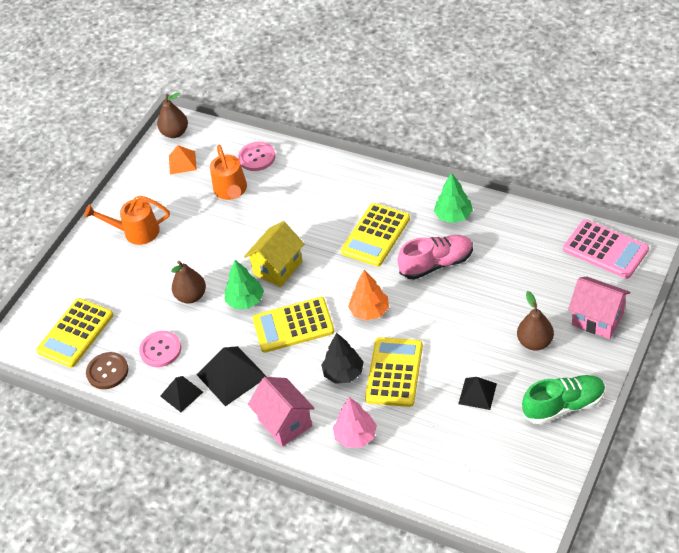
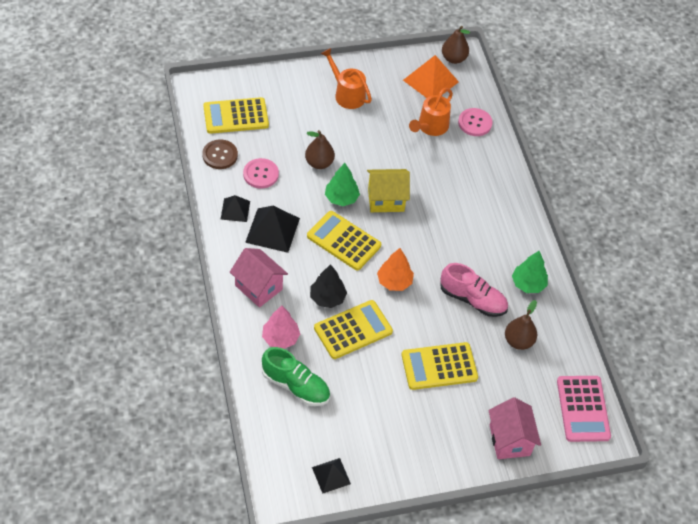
camera: 40 degrees right, 5 degrees up
(182, 162) = (431, 81): orange pyramid -> orange pyramid, size x1.66
(285, 423) = (258, 287): pink house -> pink house turned 60 degrees counterclockwise
(375, 235) = (466, 243): yellow calculator -> yellow calculator (439, 366)
(477, 393) = (376, 395): black pyramid -> black pyramid (331, 475)
(535, 342) = (453, 408): brown pear -> brown pear (518, 341)
(563, 406) = (409, 460): green shoe -> green shoe (296, 386)

